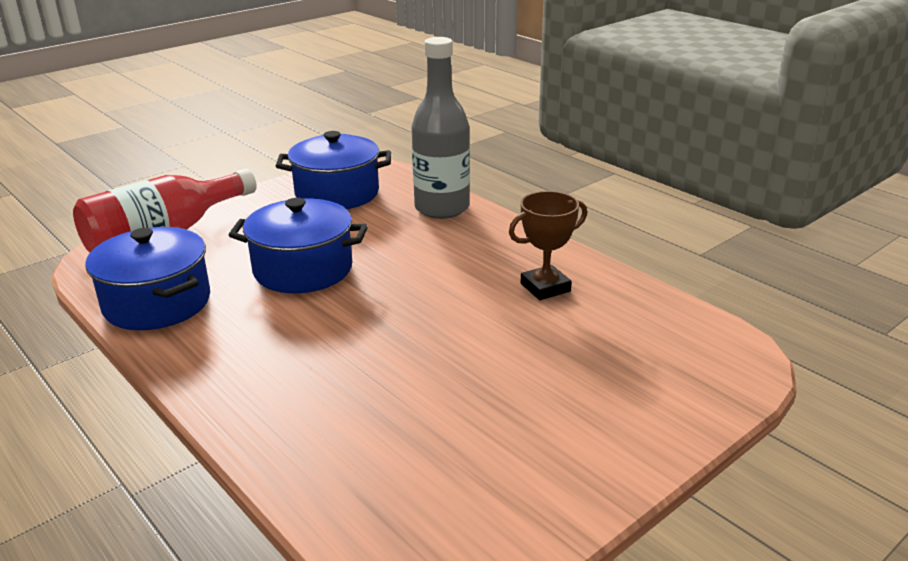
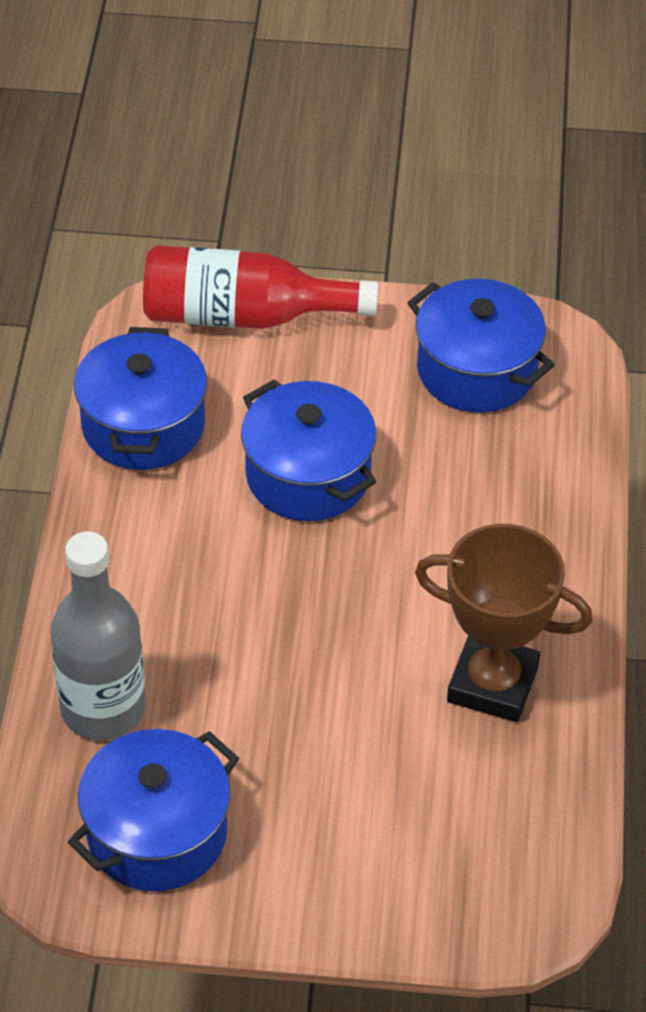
camera: 45 degrees right, 20 degrees up
(442, 208) = (553, 482): grey bottle -> grey bottle (103, 708)
(474, 486) = (157, 833): none -> blue pot
(545, 287) = (492, 684): brown trophy -> brown trophy, size x1.55

